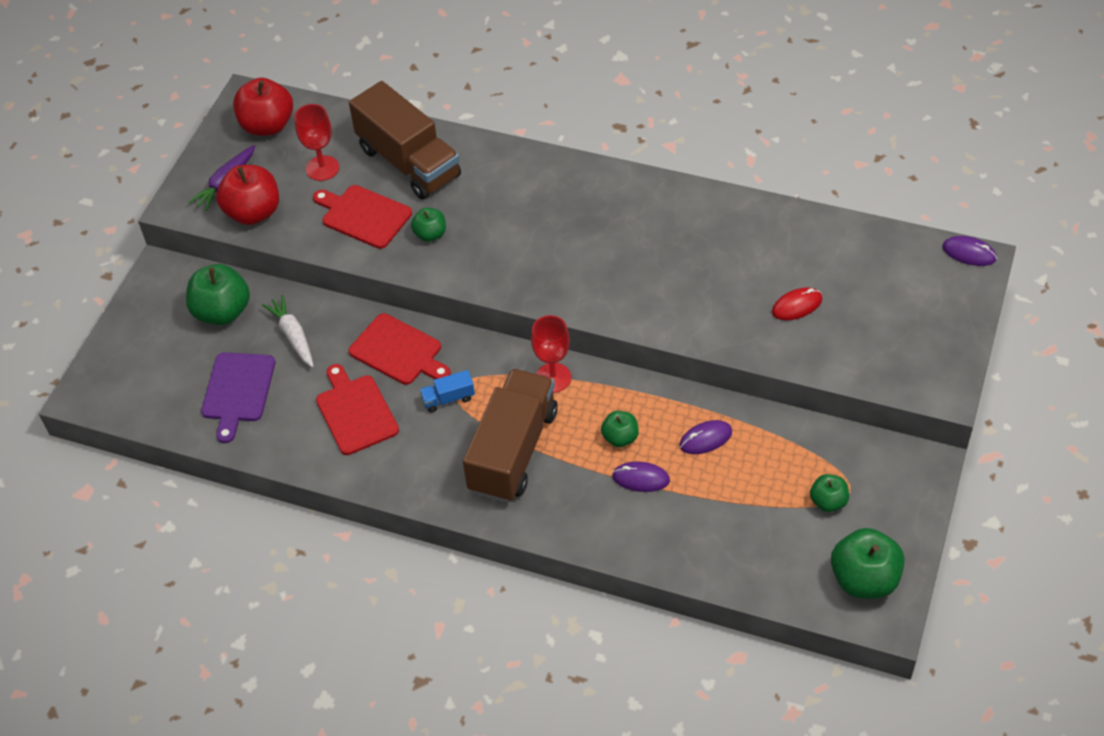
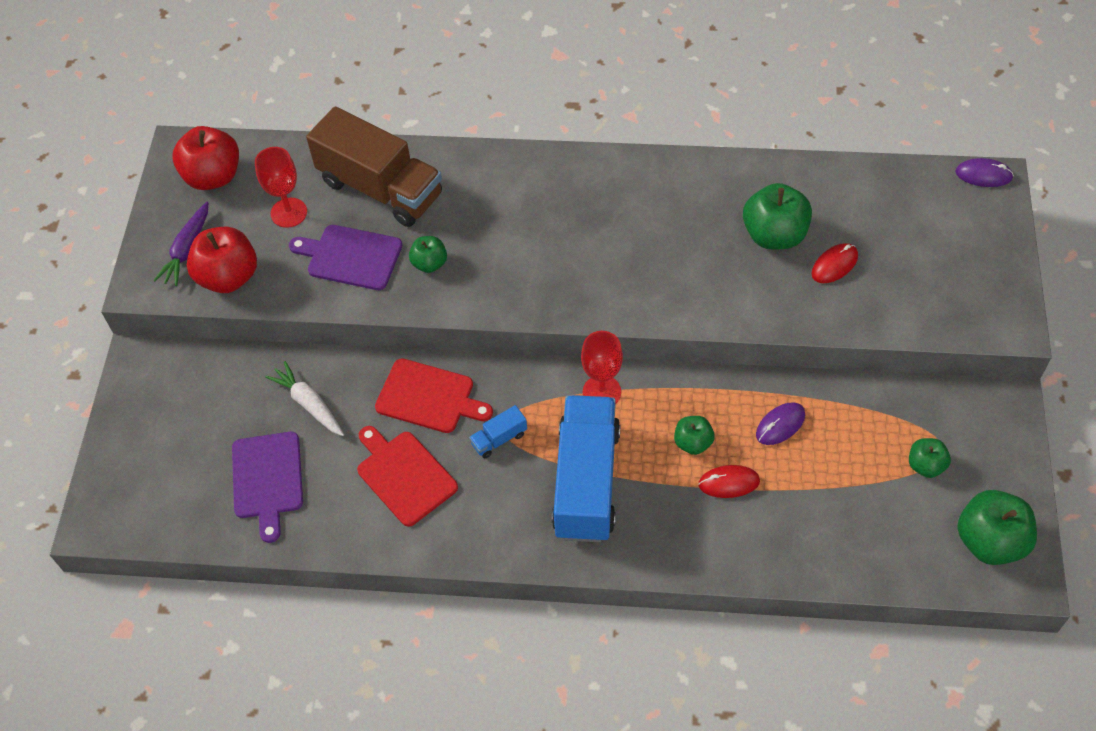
camera: 15 degrees left, 5 degrees up
(222, 312) = (222, 393): green apple -> green apple (774, 235)
(363, 216) = (351, 257): red cutting board -> purple cutting board
(513, 451) = (586, 482): brown truck -> blue truck
(641, 478) = (729, 483): purple mouse -> red mouse

